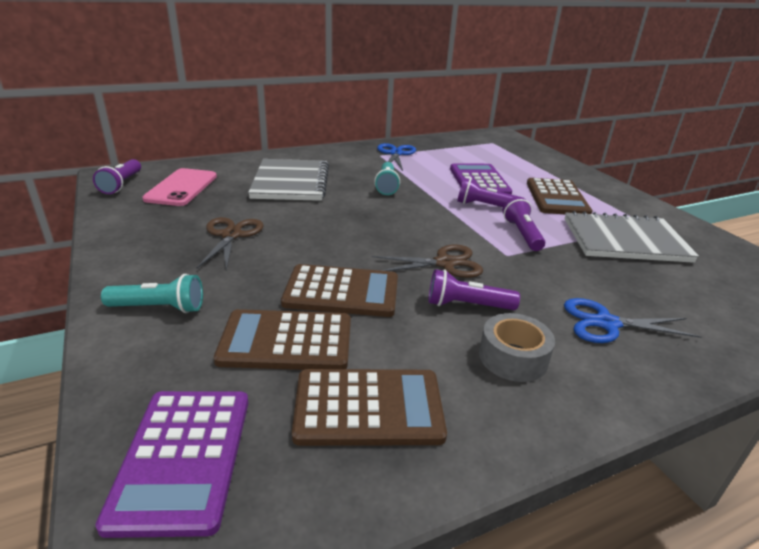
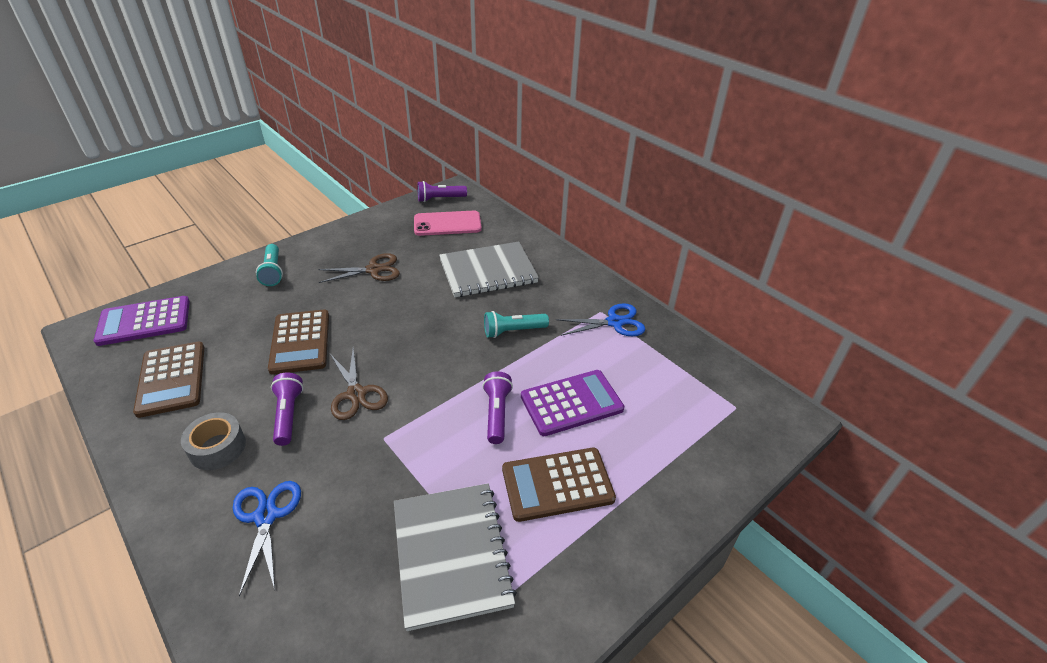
camera: 75 degrees right, 10 degrees up
(286, 341) = (239, 330): brown calculator -> none
(522, 234) = (435, 449): purple flashlight -> none

